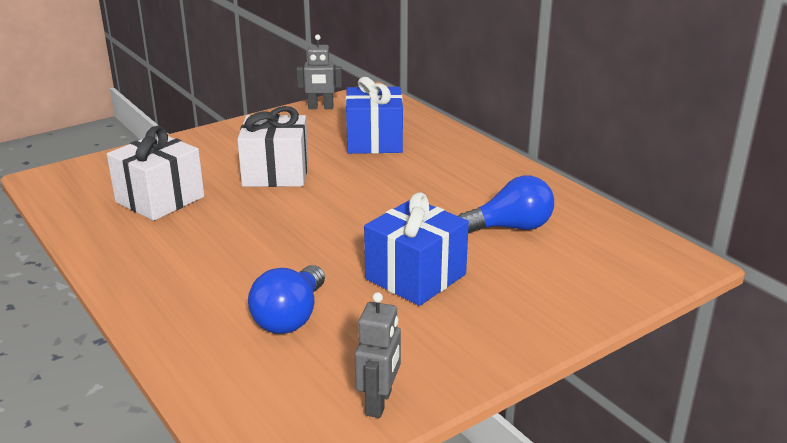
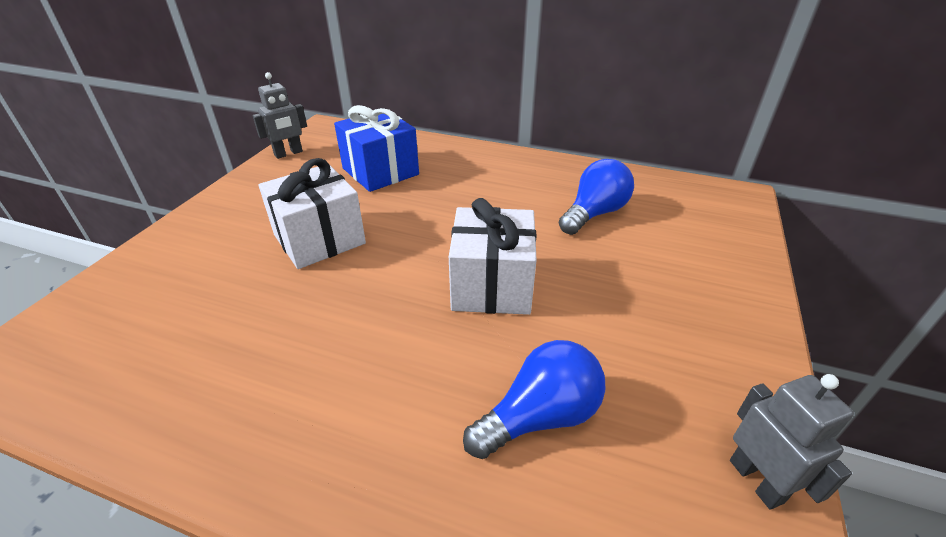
camera: 35 degrees left, 10 degrees up
(160, 199) = (208, 328): white gift -> white gift (492, 285)
(290, 317) = (539, 417): blue light bulb -> blue light bulb turned 105 degrees counterclockwise
(415, 277) = (589, 299): blue gift -> none

